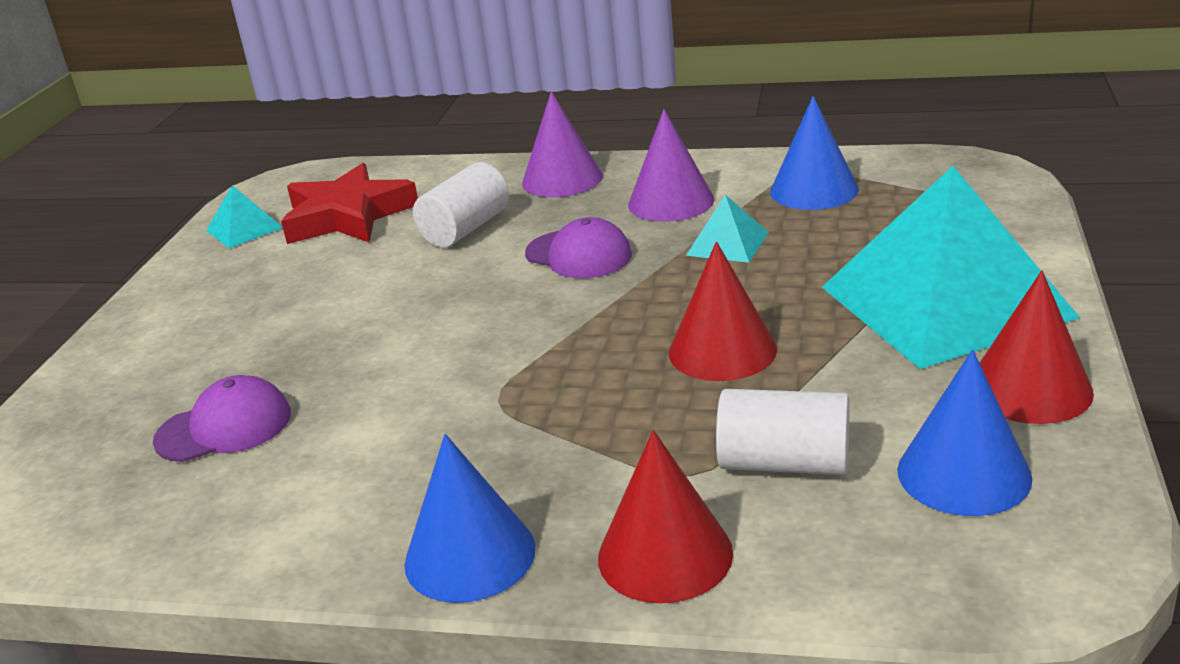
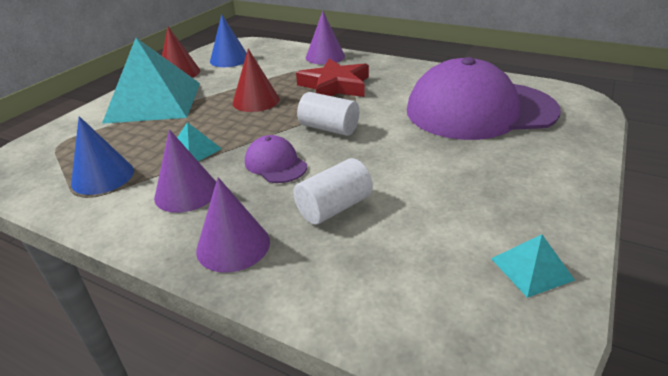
camera: 165 degrees left, 5 degrees up
(224, 427) = (479, 110): purple cap -> purple cap, size x2.38
(348, 216) = (429, 255): red star -> red star (335, 86)
(470, 555) = (381, 63): blue cone -> none
(665, 555) = (325, 56): red cone -> purple cone
(784, 463) = (273, 68): white cylinder -> white cylinder (329, 128)

